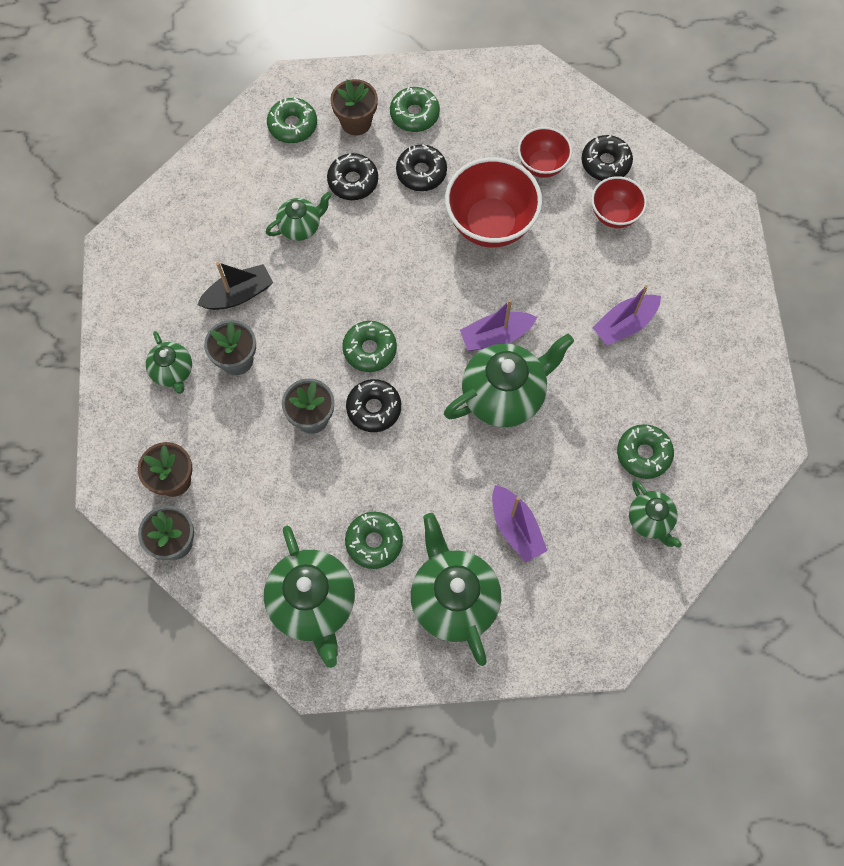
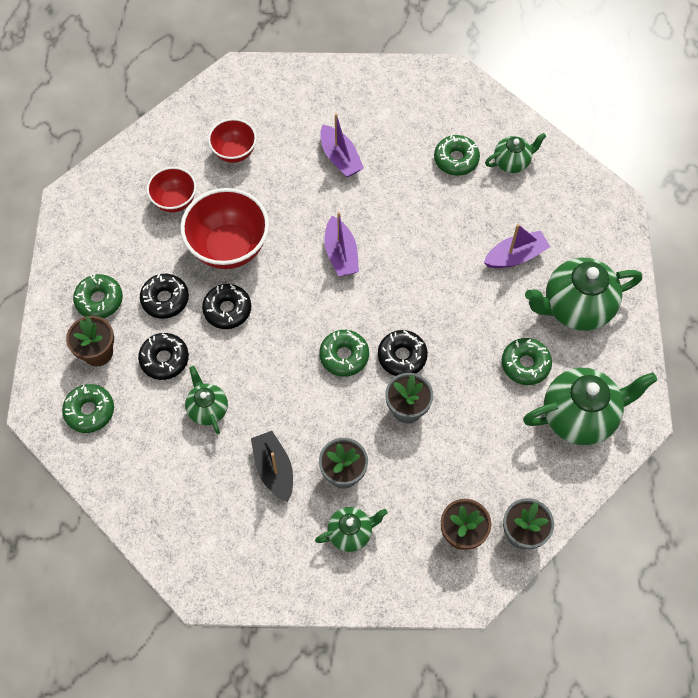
camera: 85 degrees left, 5 degrees down
(504, 396) = (398, 253): green teapot -> none
(605, 163) = (181, 152): black donut -> black donut (227, 310)

